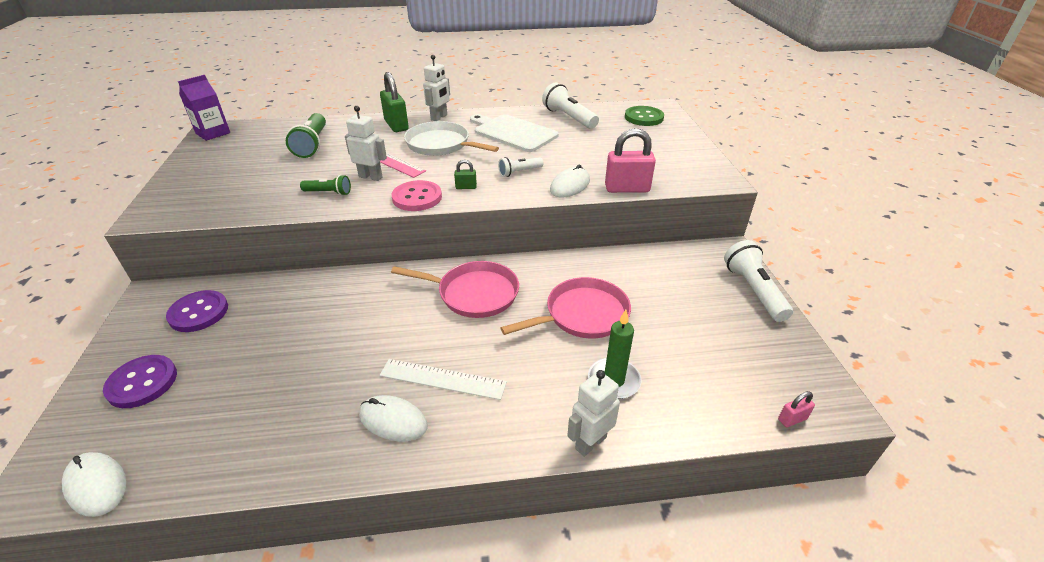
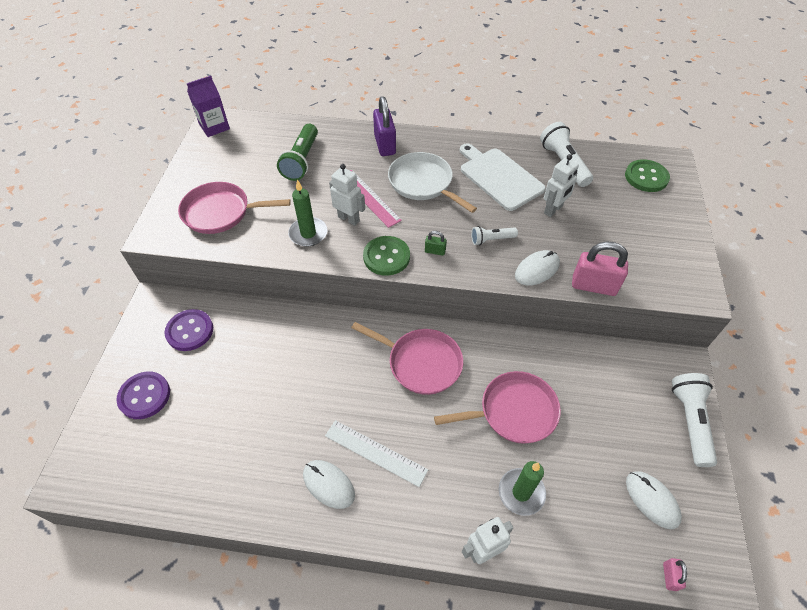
camera: 15 degrees right, 15 degrees up
(96, 485) = (111, 485): white mouse -> white mouse (652, 500)
(226, 190) = (220, 212): none -> pink pan
(329, 193) = (308, 233): green flashlight -> green candle
(396, 125) = (385, 145): green padlock -> purple padlock
(417, 197) = (386, 257): pink button -> green button
(439, 117) = (429, 139): white robot -> white robot (553, 210)
(792, 419) = (669, 576): pink padlock -> pink padlock turned 75 degrees counterclockwise

